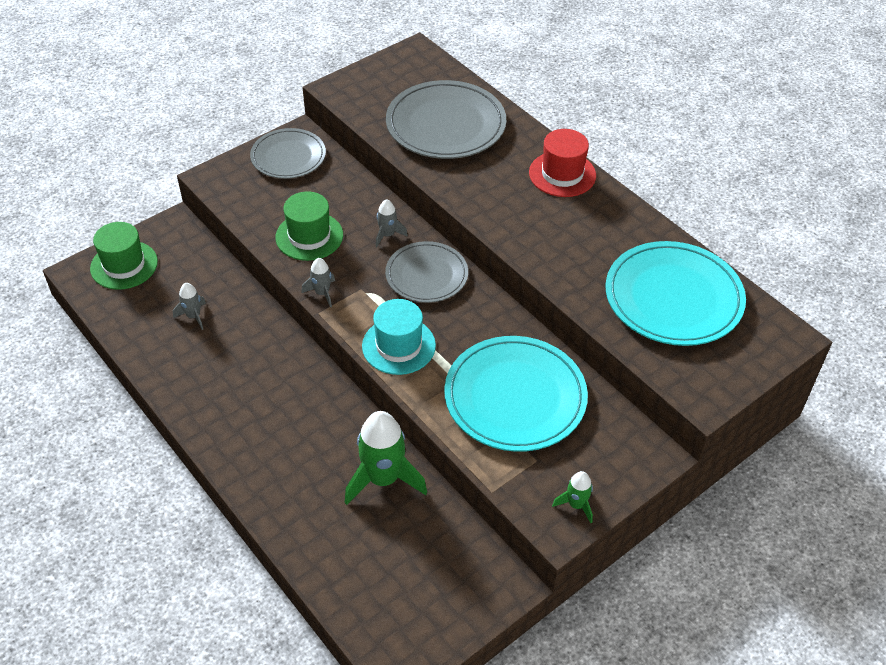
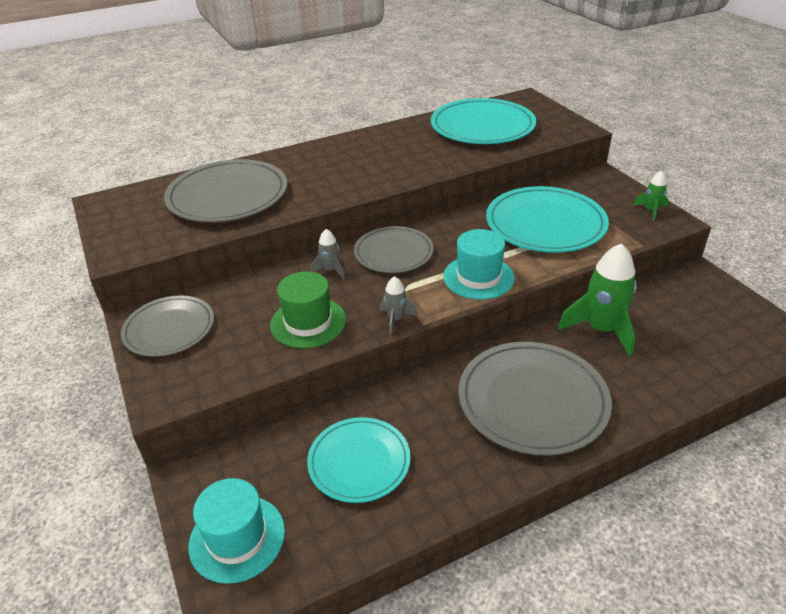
camera: 75 degrees left, 10 degrees down
(124, 265) = (237, 538): green hat -> turquoise hat
(193, 316) = (359, 462): grey rocket -> turquoise plate
(272, 424) = (532, 401): none -> grey plate
(562, 174) = (329, 150): red hat -> none

